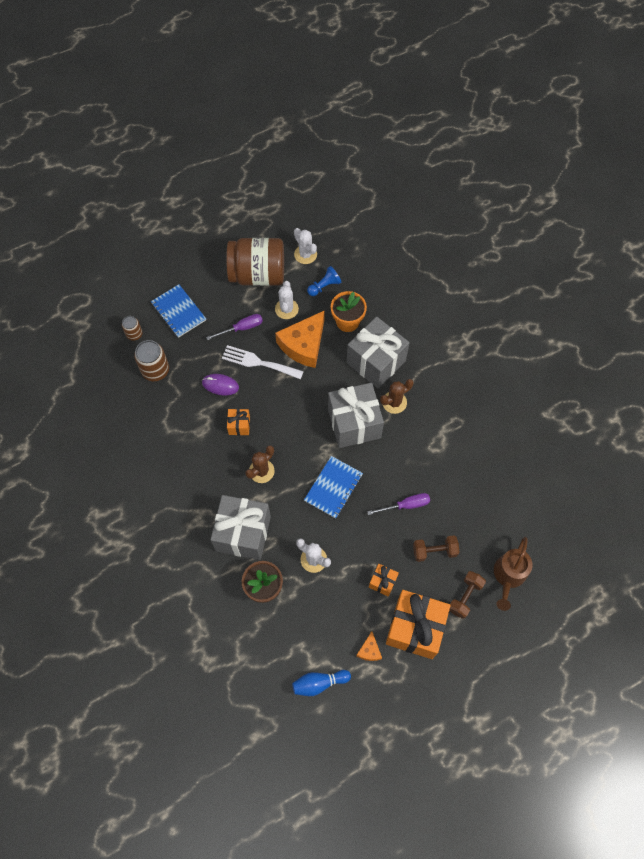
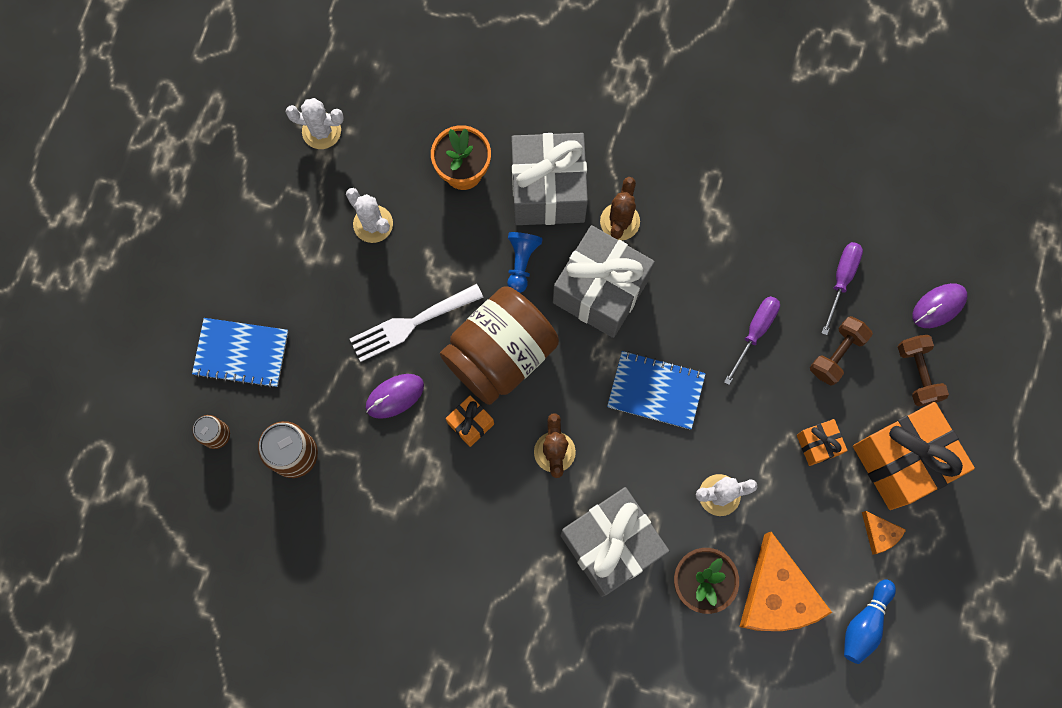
camera: 45 degrees left, 10 degrees up
(242, 328) = (344, 300): purple screwdriver -> purple screwdriver (841, 280)
(258, 274) = (289, 212): brown jar -> brown jar (500, 354)
(304, 345) = (442, 250): orange cheese -> orange cheese (776, 595)
(324, 286) = (388, 152): blue pawn -> blue pawn (521, 263)
(333, 487) = (655, 390): blue notebook -> blue notebook turned 60 degrees counterclockwise
(508, 576) = (939, 306): brown watering can -> purple mouse

